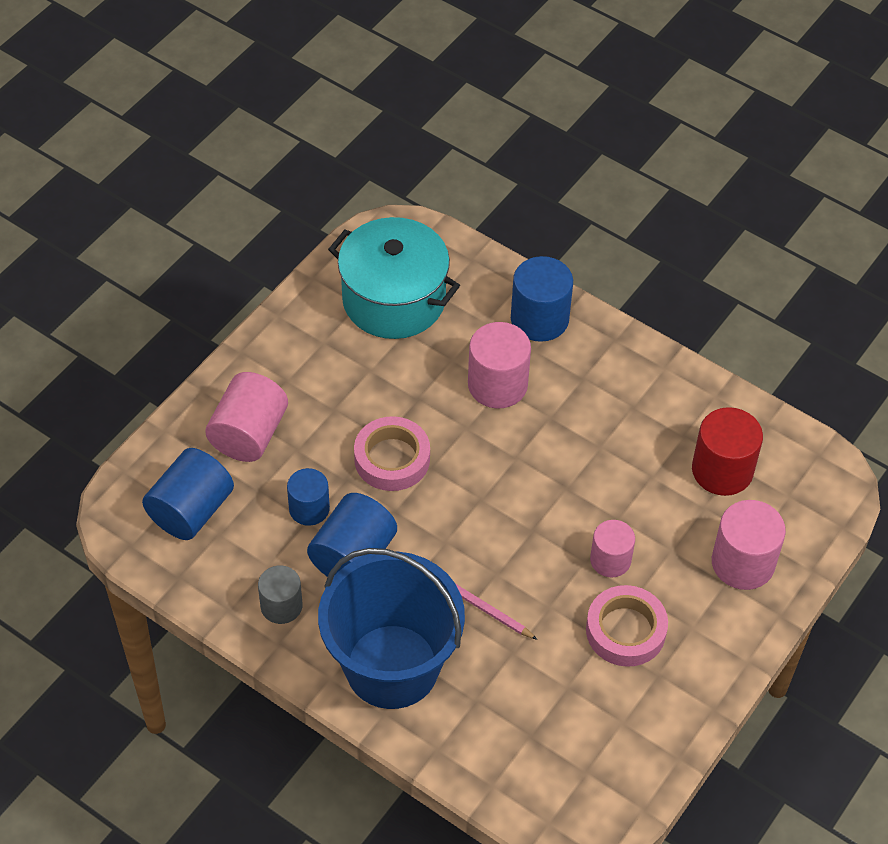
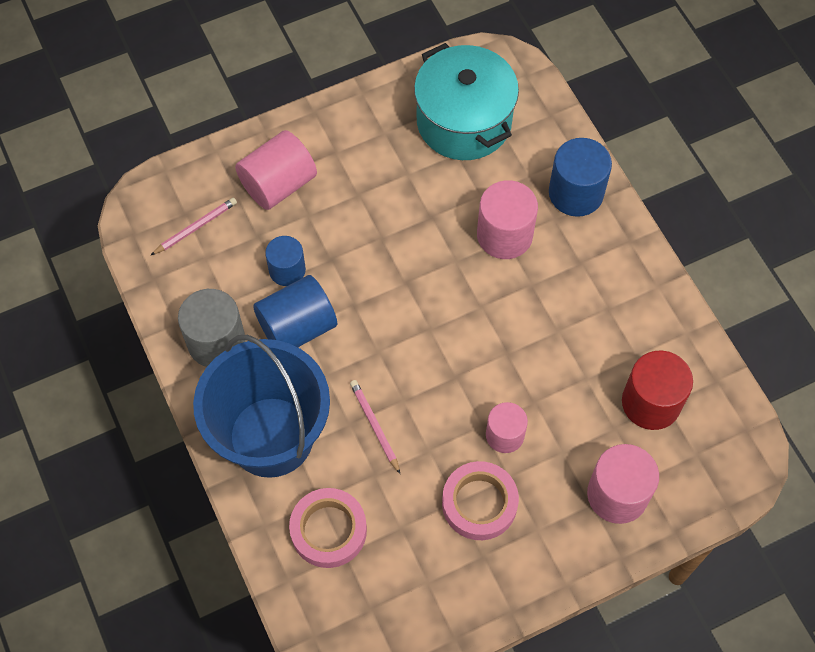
camera: 30 degrees right, 10 degrees up
(191, 510) = (196, 227): blue cylinder -> pink pencil
(281, 606) = (216, 342): grey cylinder -> grey cylinder, size x1.55
(392, 459) = (378, 259): pink tape -> pink tape (328, 530)

